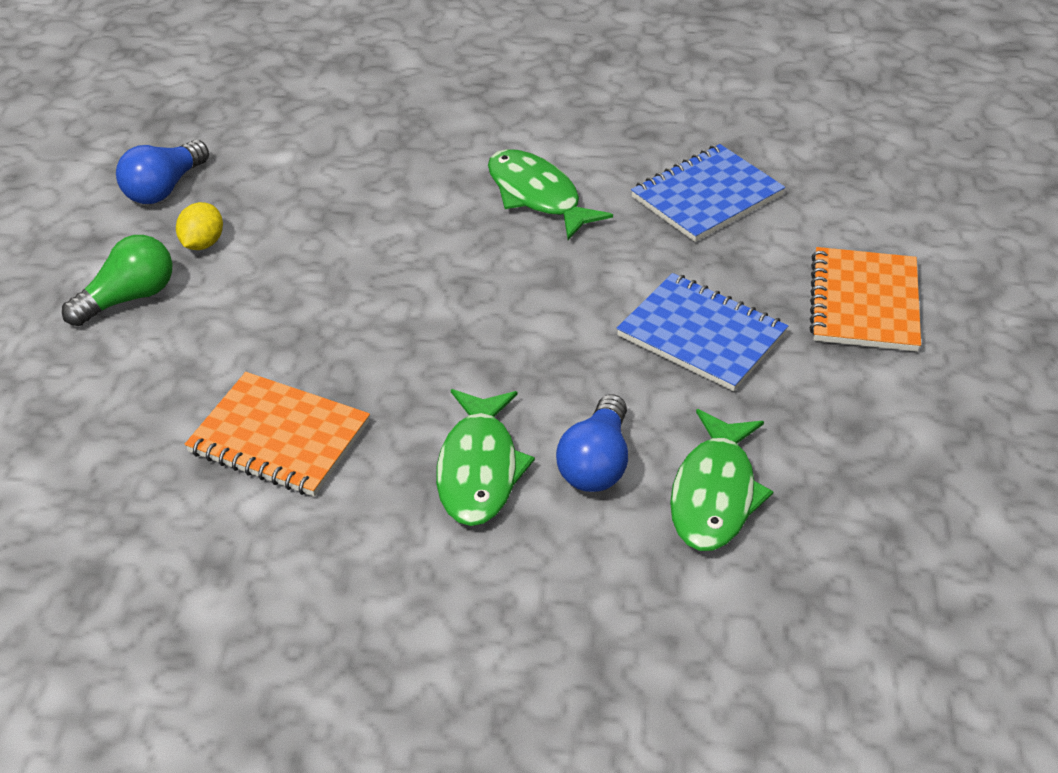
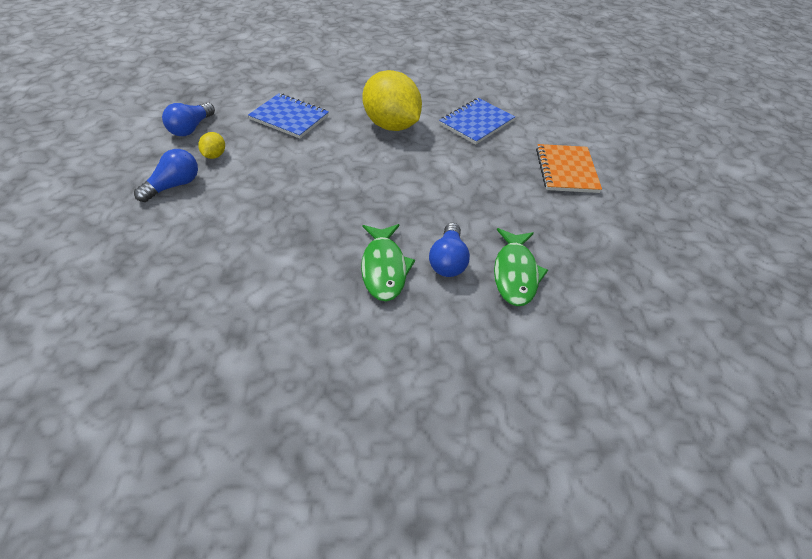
camera: 10 degrees left, 5 degrees up
(128, 298) = (174, 186): green light bulb -> blue light bulb
(279, 437) = (268, 257): orange notebook -> none
(537, 196) = (391, 125): green fish -> yellow lemon
(701, 335) = (489, 190): blue notebook -> blue notebook (289, 118)

